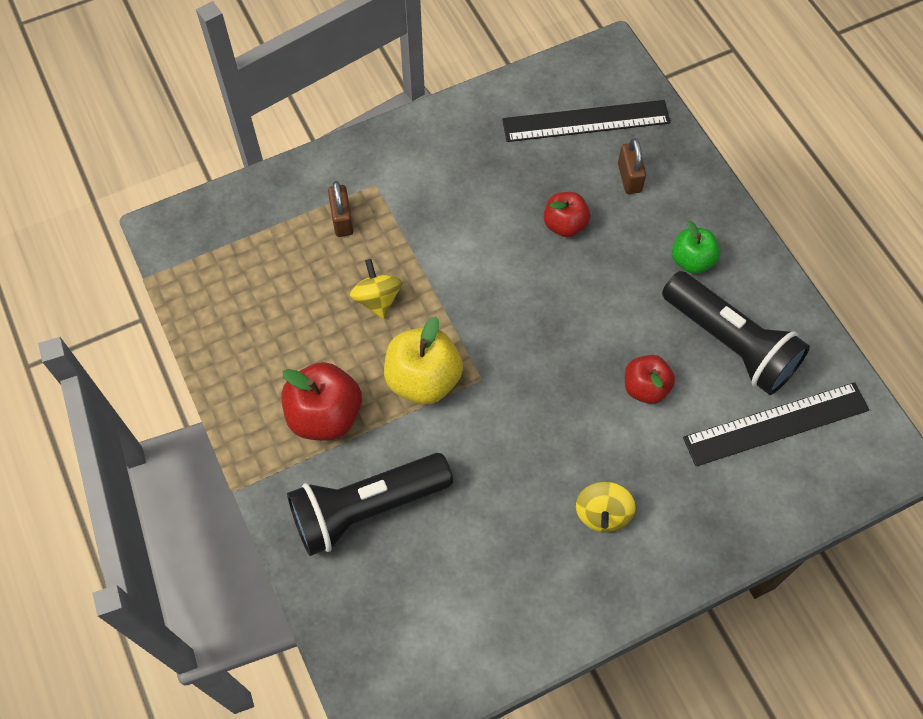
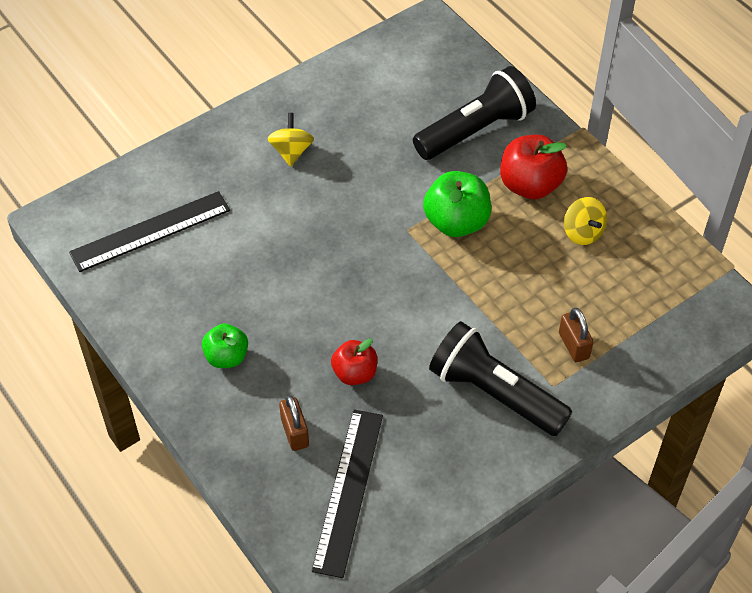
camera: 170 degrees right, 10 degrees down
(377, 299) = (516, 279): yellow spinning top -> yellow spinning top (582, 232)
(423, 379) = (456, 222): yellow apple -> green apple
(586, 121) = (348, 491): black ruler -> black ruler turned 60 degrees counterclockwise
(645, 388) = (264, 243): red apple -> none
(730, 343) = (189, 288): black flashlight -> black flashlight (494, 393)

